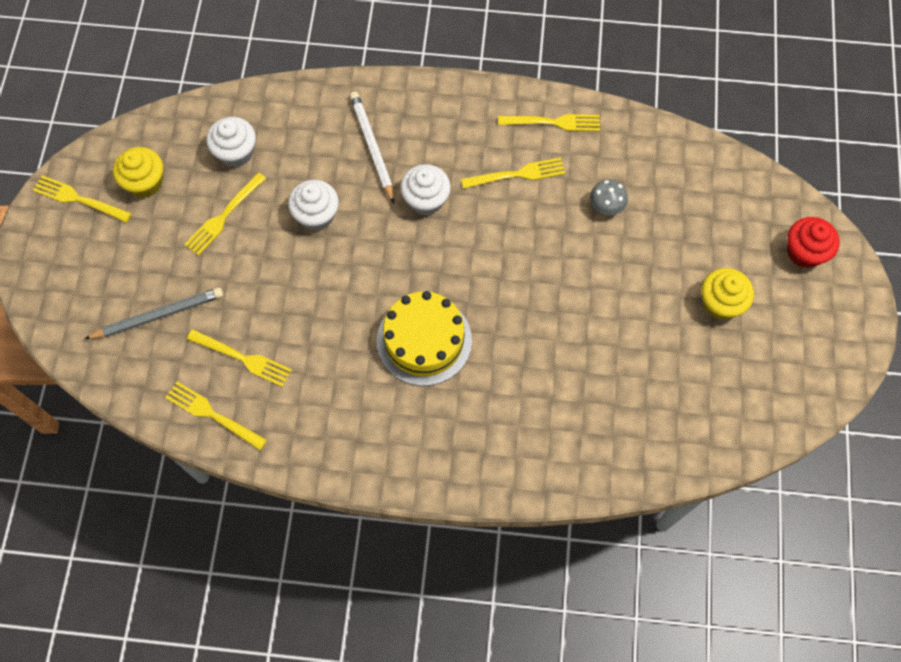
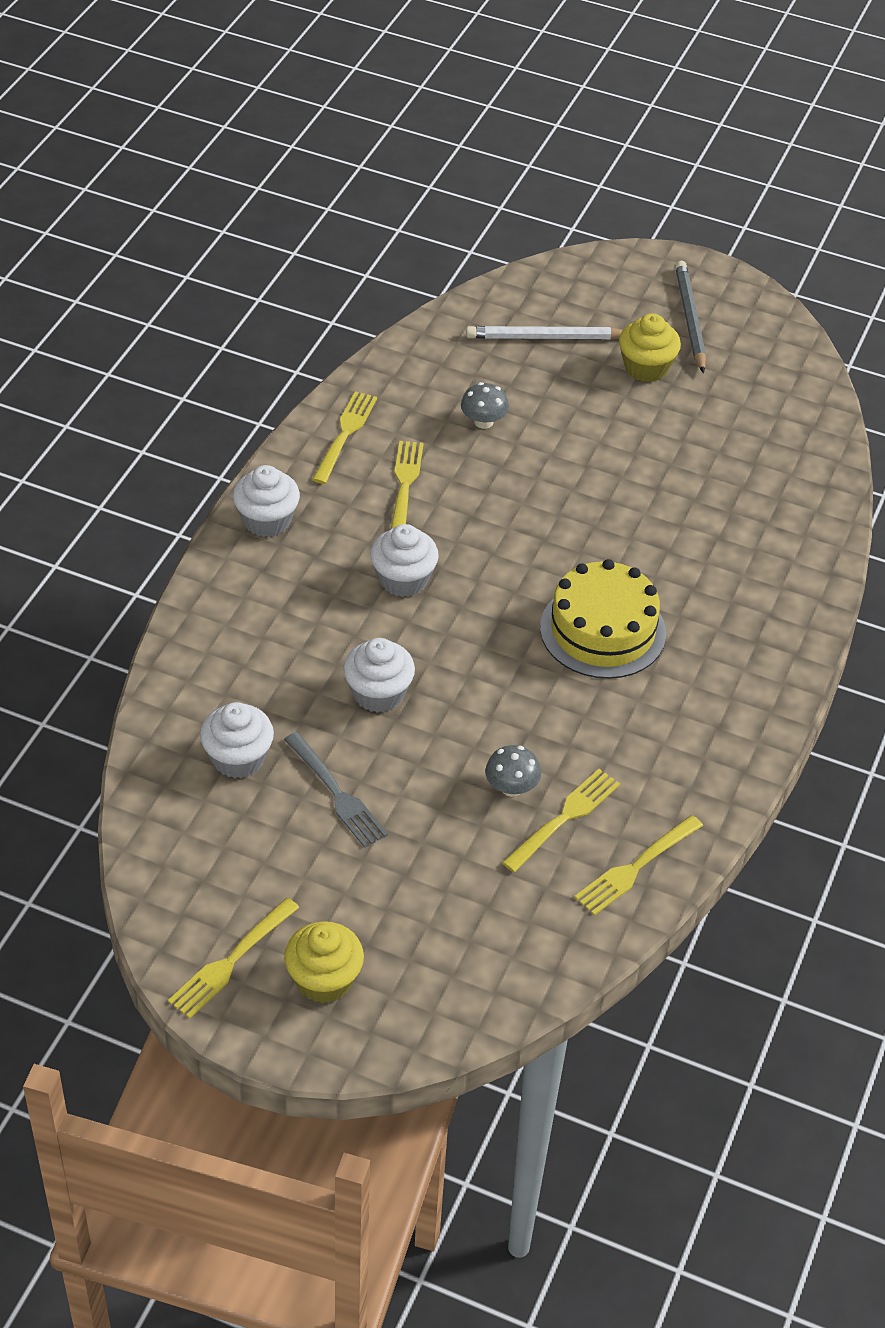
camera: 75 degrees left, 20 degrees down
(145, 182) = (239, 873): yellow cupcake -> yellow cupcake (324, 979)
(158, 315) = (465, 899): grey pencil -> grey pencil (690, 319)
(224, 216) = (336, 793): yellow fork -> grey fork
(259, 318) = (511, 787): none -> grey mushroom
(372, 147) = (299, 612): white pencil -> white pencil (545, 337)
(449, 102) = (267, 520): none -> white cupcake
(804, 252) = (608, 286): red cupcake -> none

